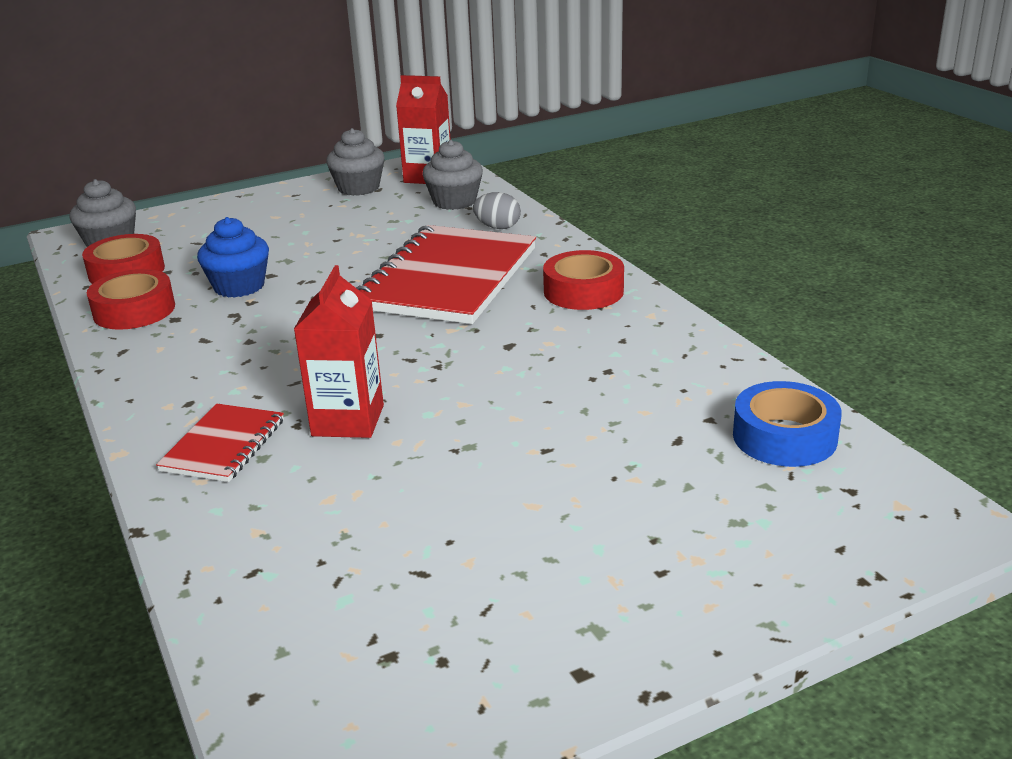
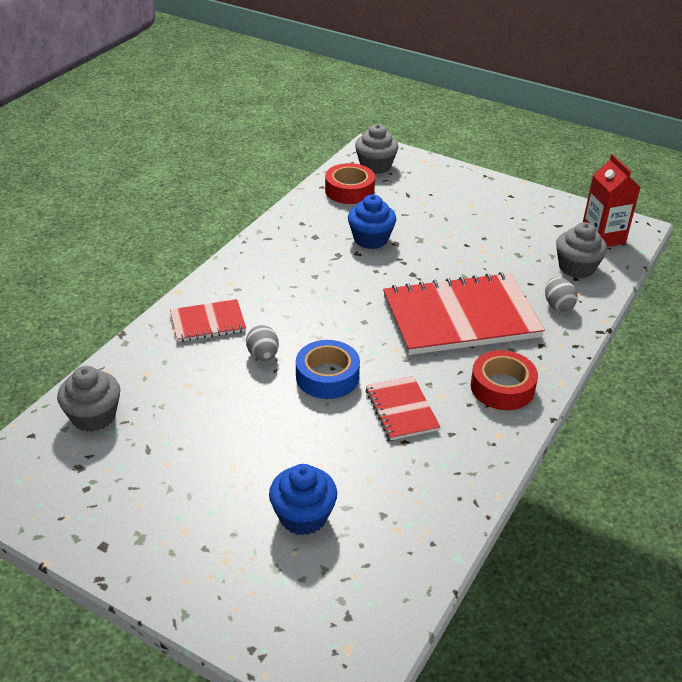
camera: 55 degrees right, 10 degrees up
(134, 310) = (311, 218): red tape -> none
(348, 420) = (263, 355): red carton -> grey egg
(358, 188) = (549, 216): grey cupcake -> grey cupcake (93, 416)
(555, 357) = (401, 410): none -> red notebook
(667, 474) = (303, 516): none -> blue cupcake
(784, 437) = (388, 561): blue tape -> blue tape (327, 376)

